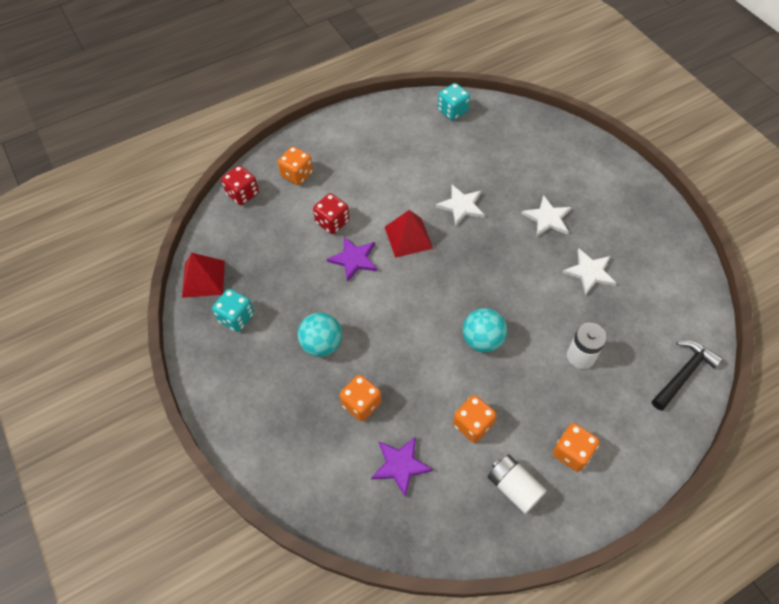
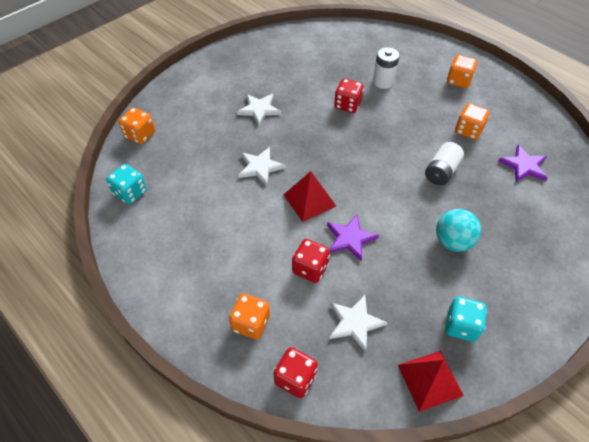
camera: 105 degrees left, 5 degrees down
(361, 404) = (491, 200): orange dice -> orange dice (140, 135)
(482, 340) = (395, 134): turquoise ball -> none
(514, 487) = (500, 105): white battery -> white battery (441, 171)
(541, 304) = (347, 105): none -> red dice
(590, 272) = (307, 82): white star -> white star (355, 322)
(683, 374) = (373, 36): black hammer -> none

